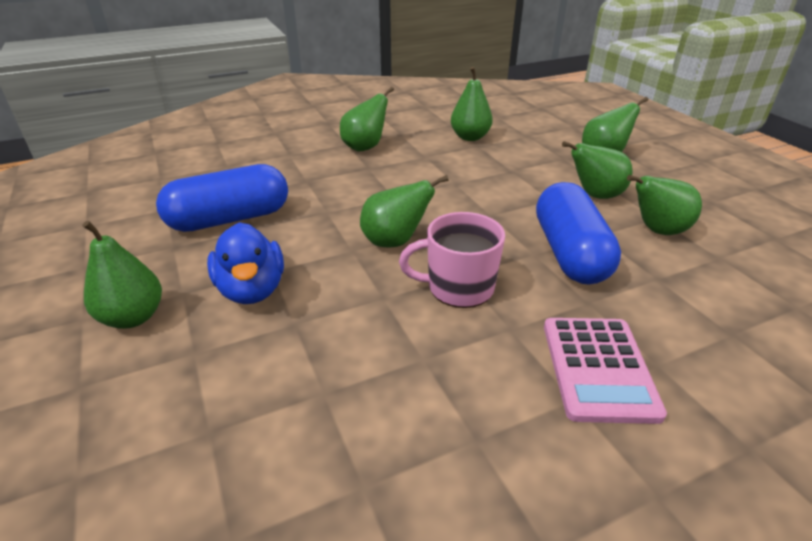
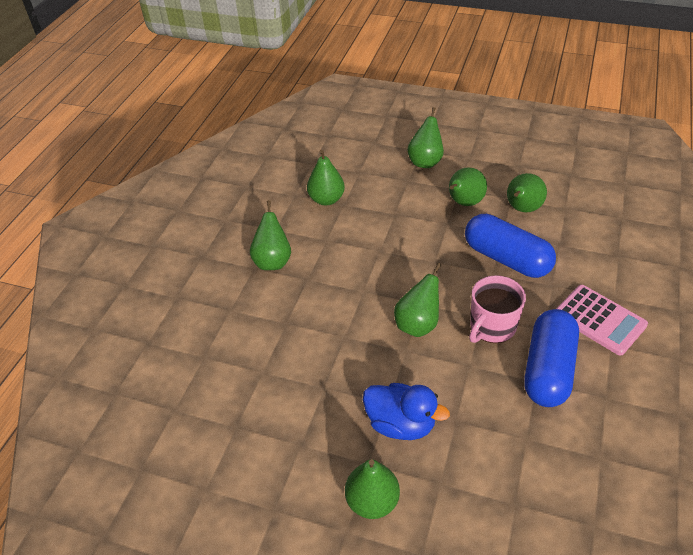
camera: 45 degrees left, 10 degrees up
(229, 219) = (296, 394): blue capsule -> blue capsule (548, 369)

